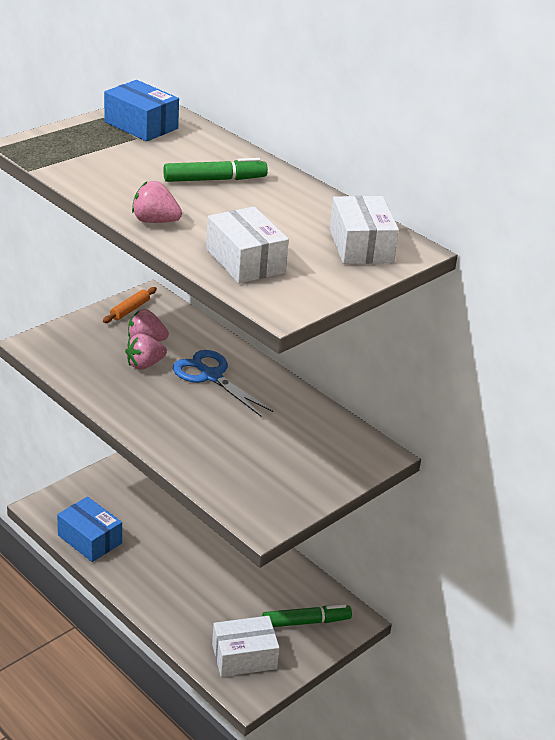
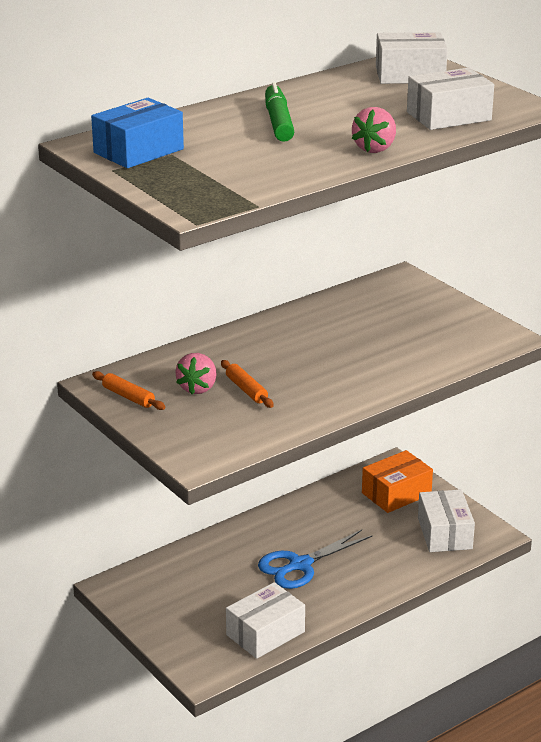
camera: 80 degrees left, 5 degrees down
(90, 539) = (265, 633): blue box -> white box
(144, 364) = (246, 390): pink strawberry -> orange rolling pin
(211, 376) = (271, 352): blue scissors -> blue scissors (300, 565)
(305, 622) = (396, 494): green marker -> orange box

